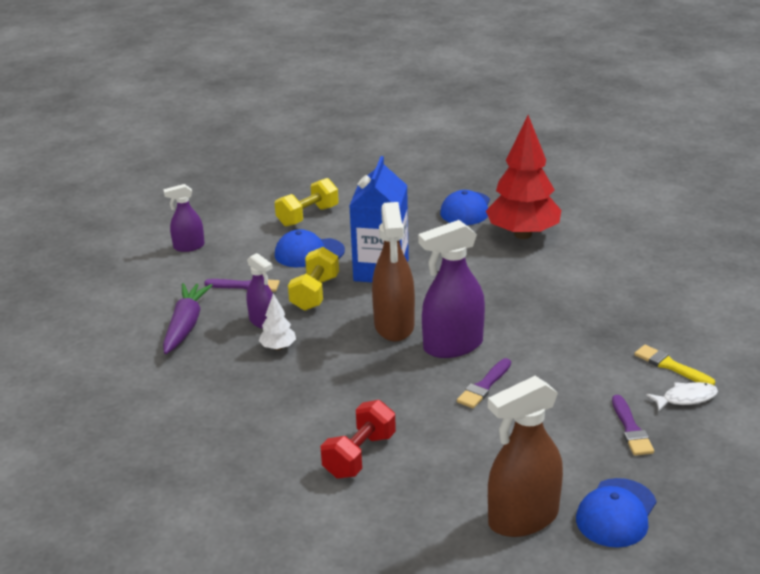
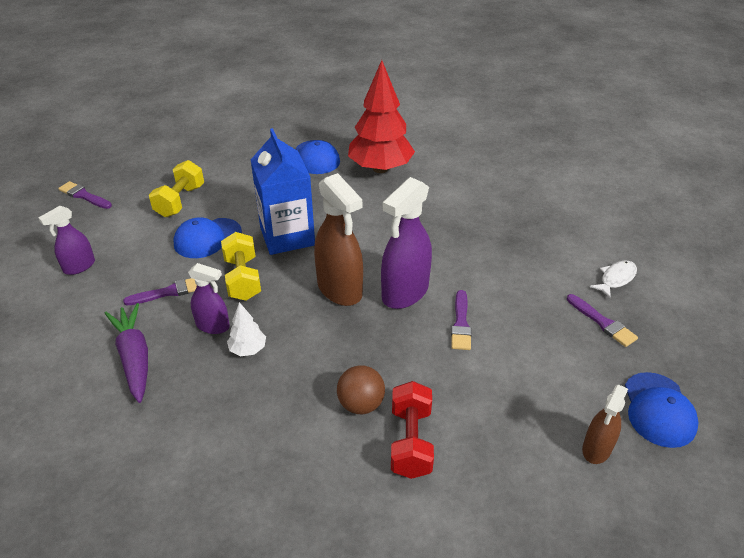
camera: 30 degrees left, 10 degrees up
(230, 191) = (84, 196): none -> purple brush
(340, 416) = (361, 404): none -> brown ball
(523, 518) = (596, 449): brown spray bottle -> brown spray bottle, size x0.57
(671, 366) = (582, 253): yellow brush -> none

